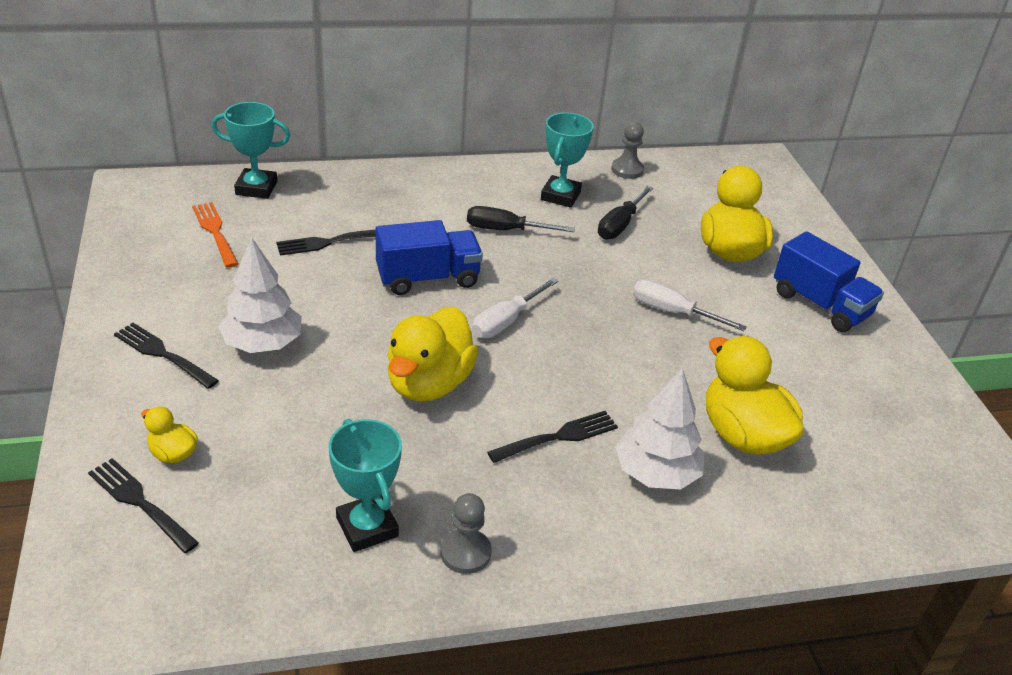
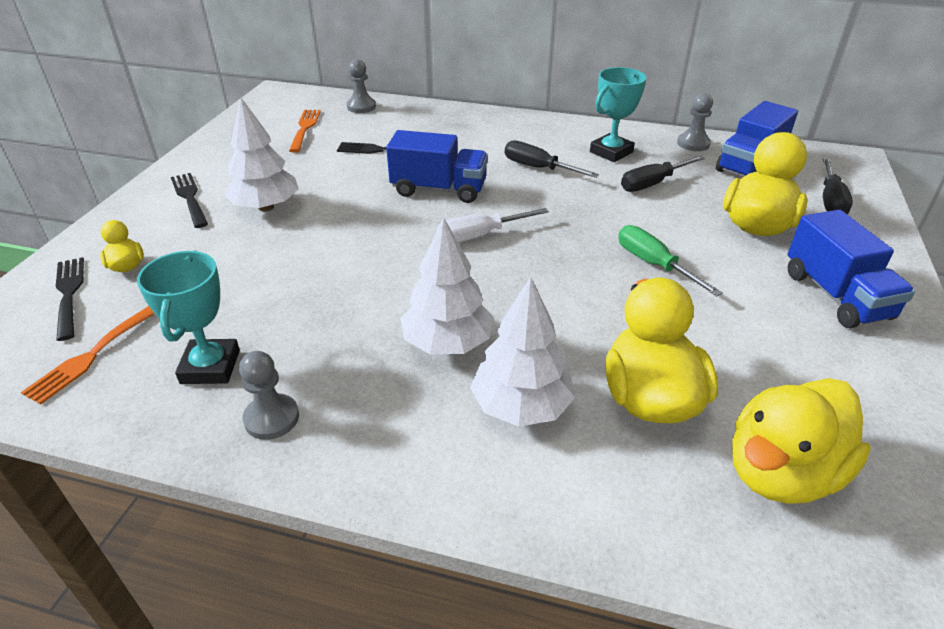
camera: 30 degrees right, 0 degrees up
(236, 555) = (92, 355): none -> orange fork
(256, 188) = (361, 107): turquoise trophy -> grey pawn
(429, 383) = (368, 267): yellow duck -> yellow duck (781, 472)
(558, 437) = (447, 343): black fork -> white tree
(672, 311) = (653, 264): white screwdriver -> green screwdriver
(688, 185) = (749, 165): none -> blue truck
(771, 210) = (830, 201): none -> black screwdriver

